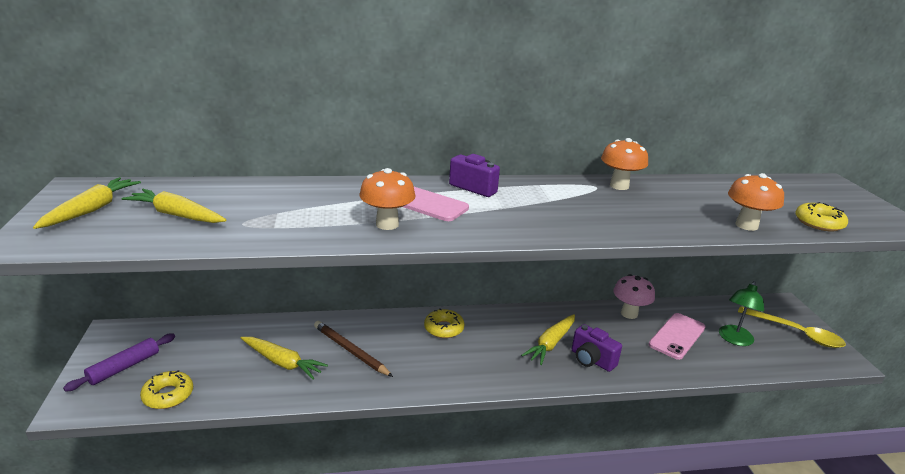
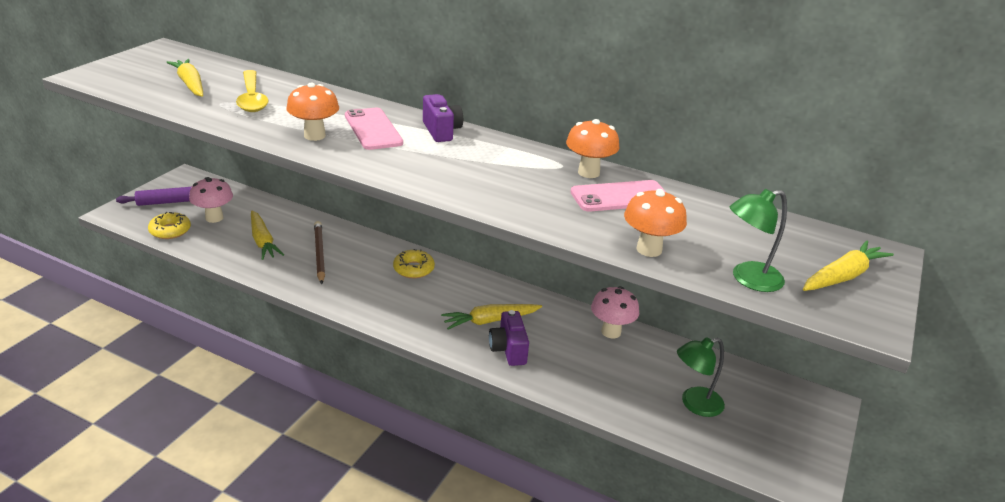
camera: 35 degrees right, 5 degrees up
(92, 210) = (149, 66): yellow carrot -> yellow carrot (843, 276)
(201, 361) = (214, 218): none -> pink mushroom
(677, 336) = (631, 372): pink phone -> pink phone (620, 197)
(796, 333) = (788, 434): yellow spoon -> yellow spoon (252, 98)
(818, 223) = (748, 279): yellow donut -> green lamp

